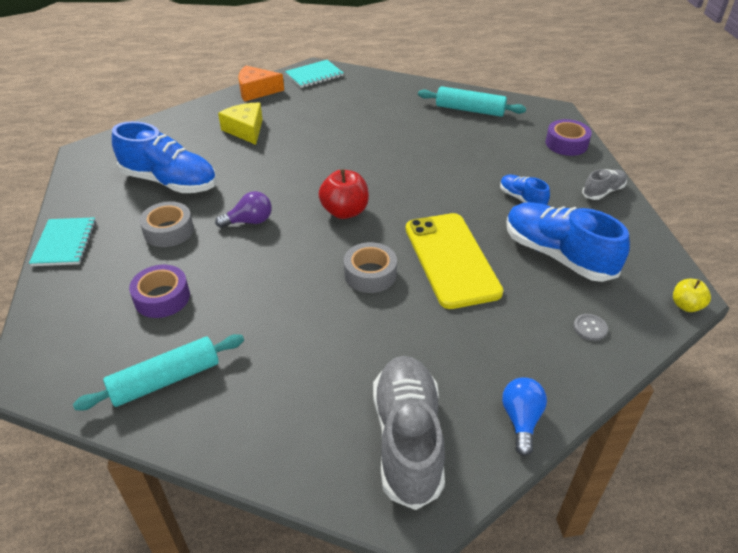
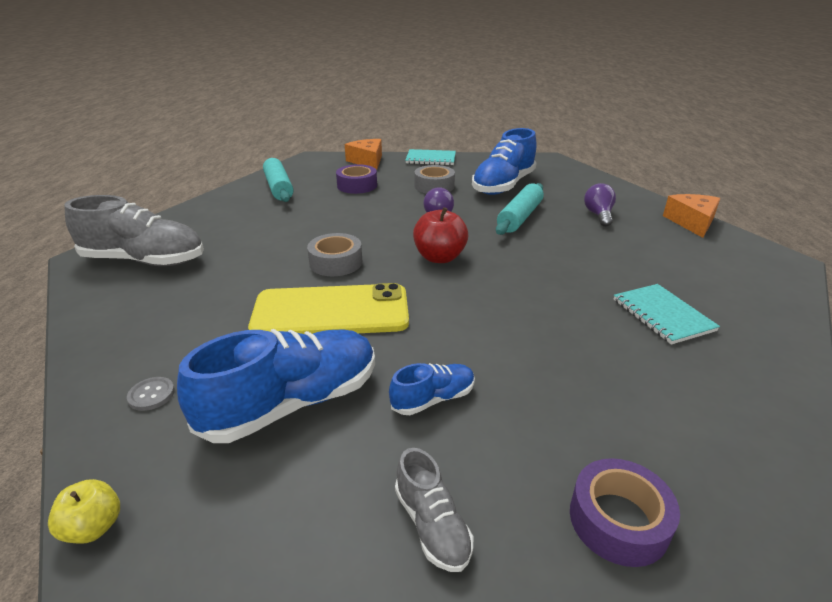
camera: 100 degrees right, 10 degrees down
(60, 305) = (367, 161): none -> orange cheese
(245, 130) = (598, 215): yellow cheese -> purple light bulb
(314, 75) = (760, 259): turquoise notebook -> turquoise notebook (662, 315)
(470, 110) = (719, 396): turquoise rolling pin -> turquoise rolling pin (520, 217)
(521, 420) = (99, 315): blue light bulb -> none

